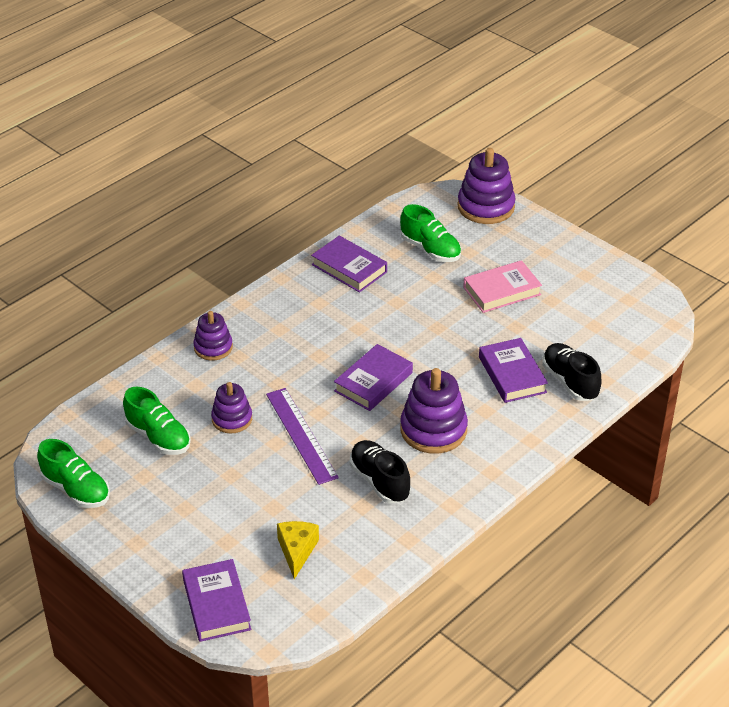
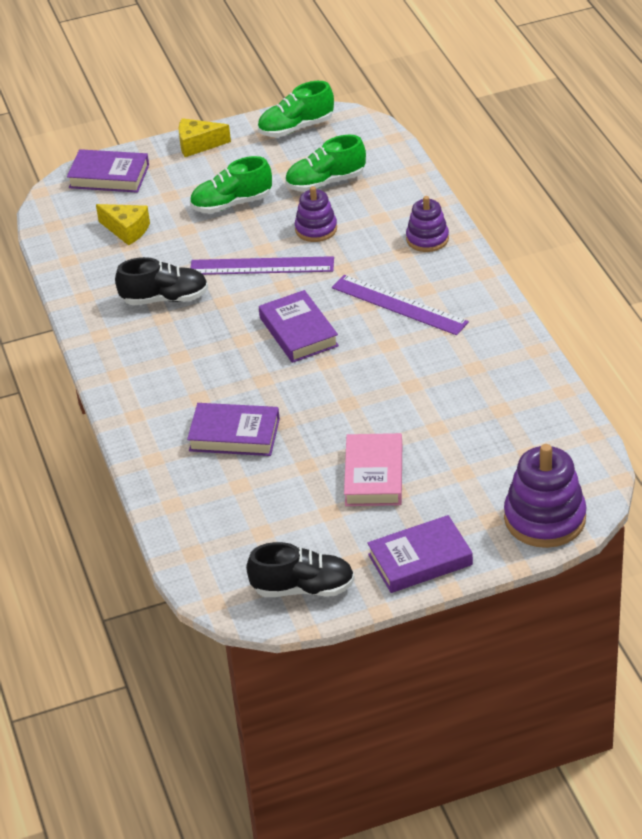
camera: 120 degrees right, 0 degrees up
(133, 554) = (198, 145): none -> yellow cheese
(307, 337) = (399, 305): none -> purple ruler
(349, 268) = (494, 365): purple book -> purple book (420, 560)
(430, 250) = (488, 441): green shoe -> green shoe (231, 204)
(433, 430) = (201, 352): purple stacking toy -> none
(570, 381) = (191, 475): black shoe -> black shoe (303, 588)

